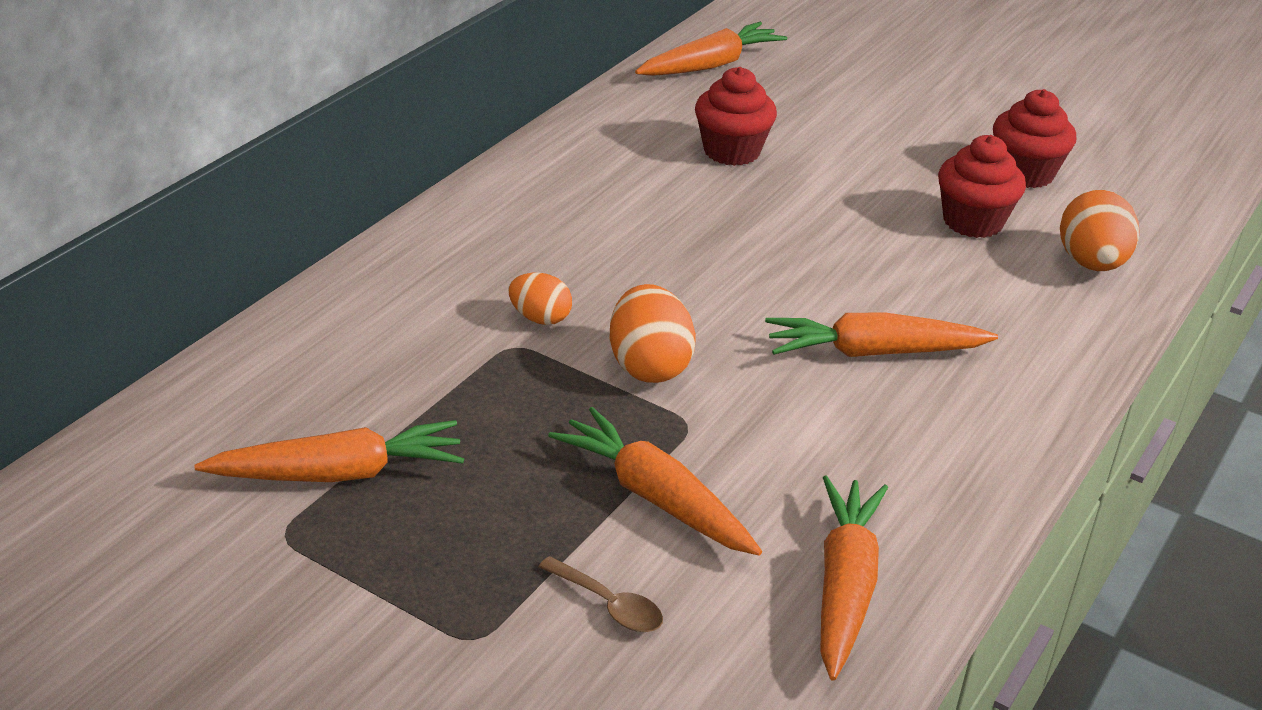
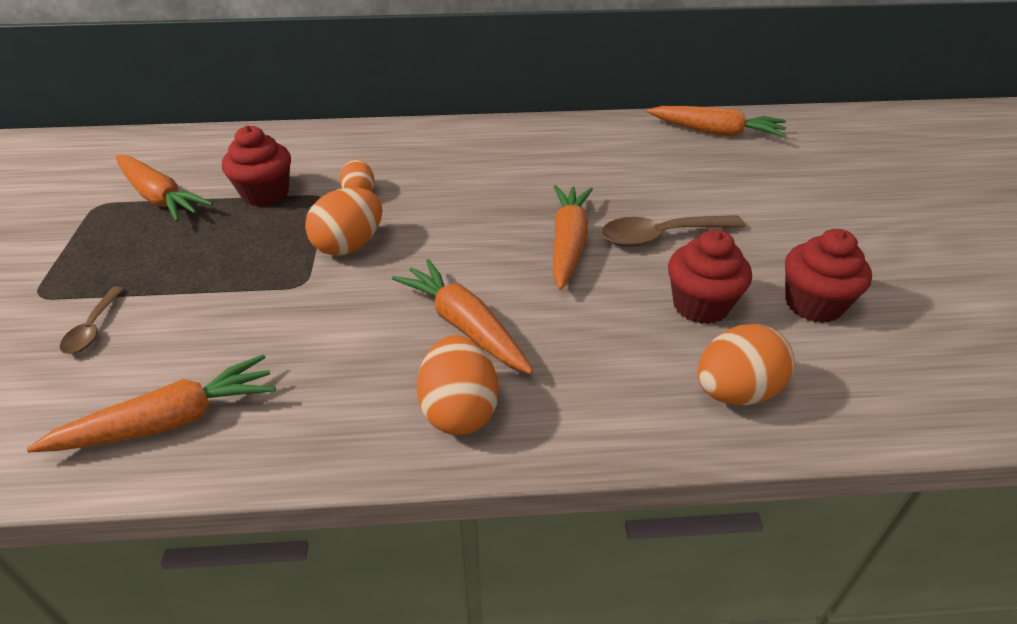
camera: 55 degrees right, 5 degrees up
(655, 497) = (213, 302): orange carrot -> orange carrot (568, 243)
(731, 151) = (628, 178): red cupcake -> red cupcake (265, 194)
(852, 187) = (661, 236): none -> brown spoon
(990, 405) = (459, 410): none -> orange egg

